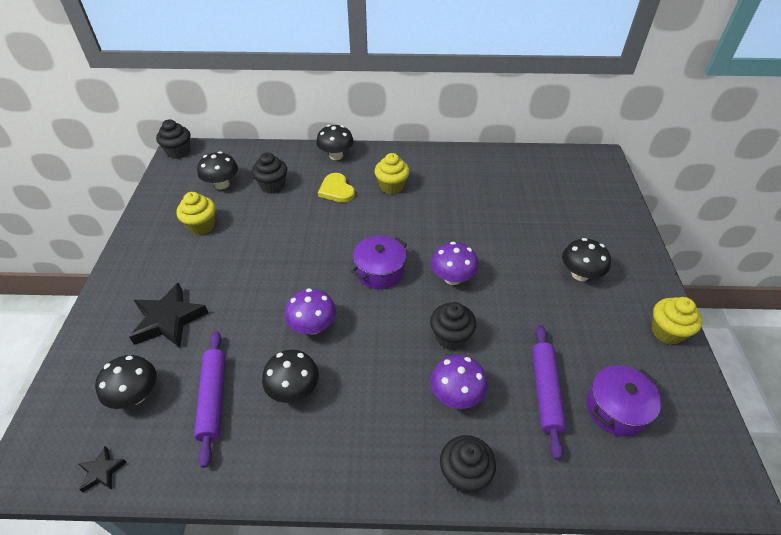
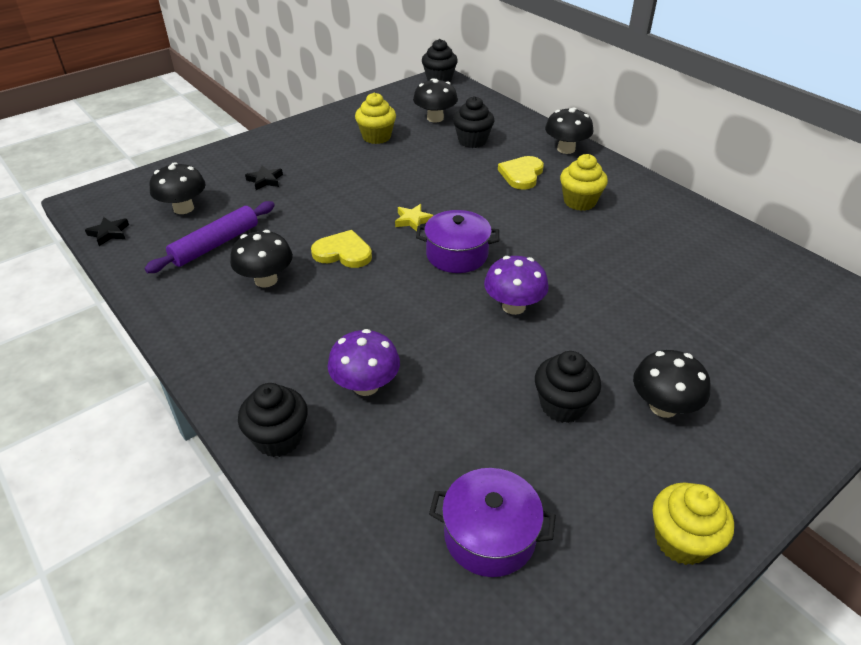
camera: 50 degrees right, 5 degrees down
(169, 320) = (265, 180): black star -> black star, size x0.49
(313, 326) = (343, 252): purple mushroom -> yellow heart
(321, 269) = (413, 220): none -> yellow star
(450, 337) = (434, 344): black cupcake -> black cupcake (562, 405)
(545, 392) = (444, 455): purple rolling pin -> none

